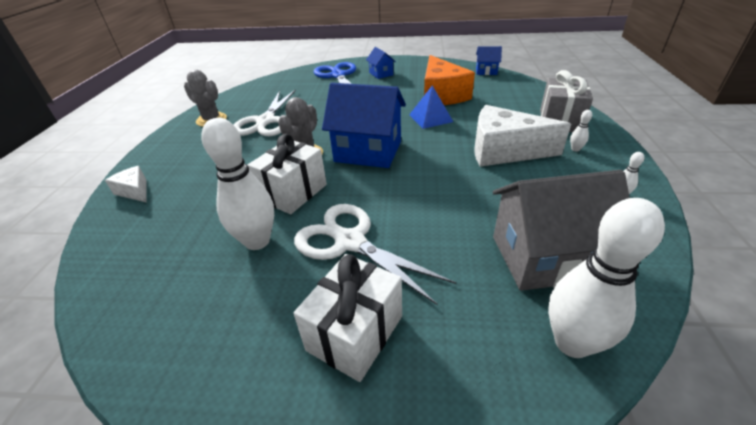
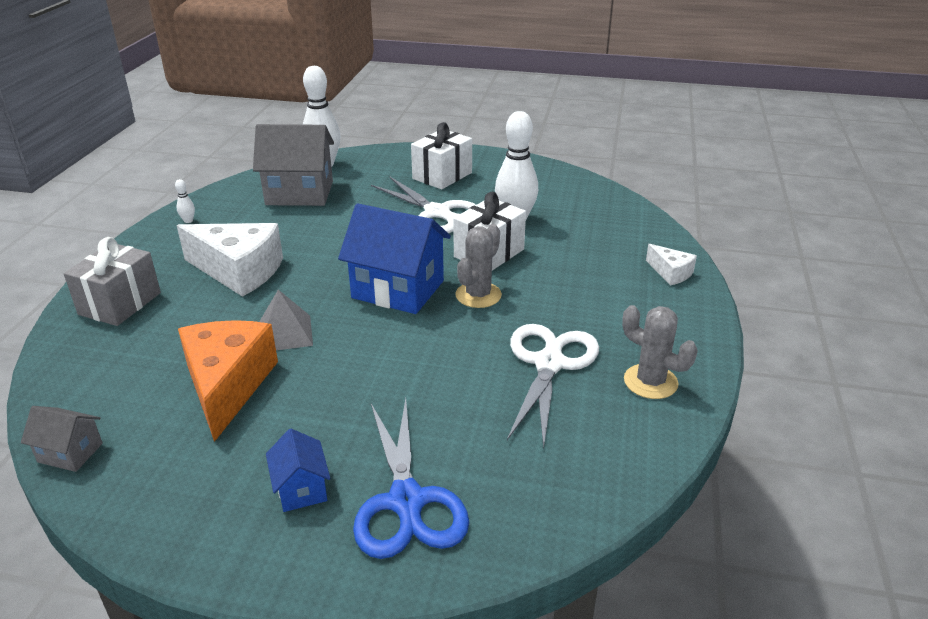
camera: 175 degrees left, 5 degrees down
(430, 118) = (285, 333): blue pyramid -> grey pyramid
(486, 71) = (70, 452): blue house -> grey house
(575, 149) = (161, 264): white bowling pin -> none

